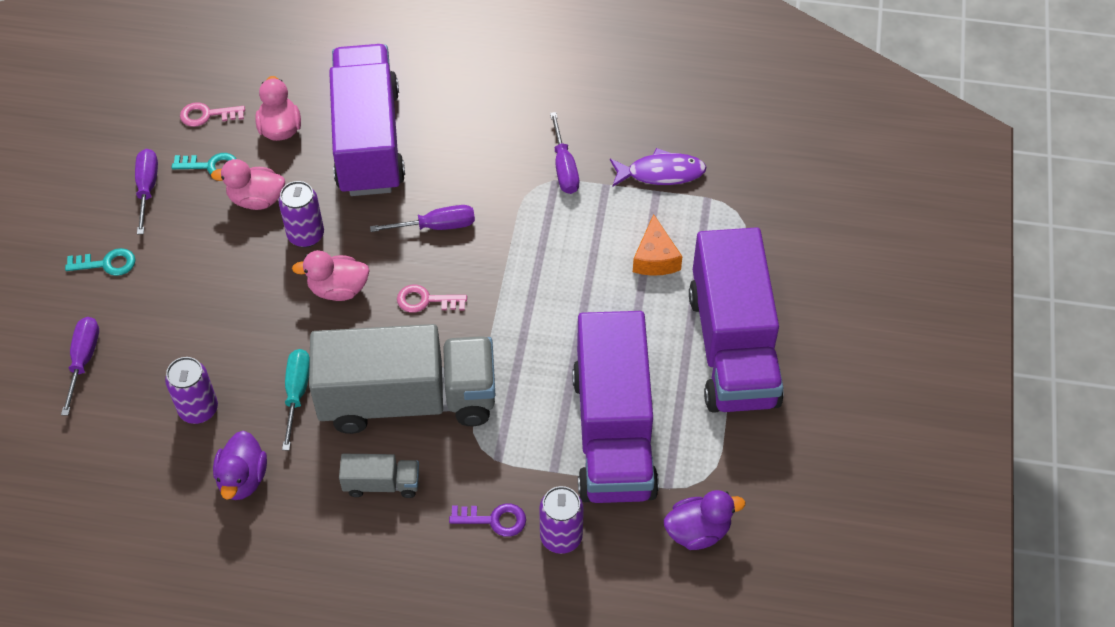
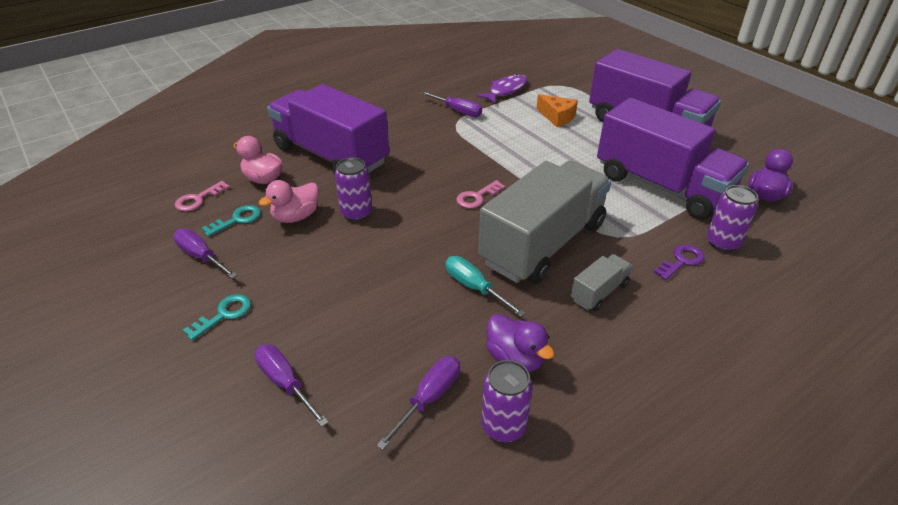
camera: 45 degrees left, 15 degrees down
(198, 409) = (422, 344): purple can -> purple can (503, 426)
(338, 289) = (417, 224): pink duck -> none
(437, 226) = (430, 165): purple screwdriver -> purple screwdriver (429, 397)

